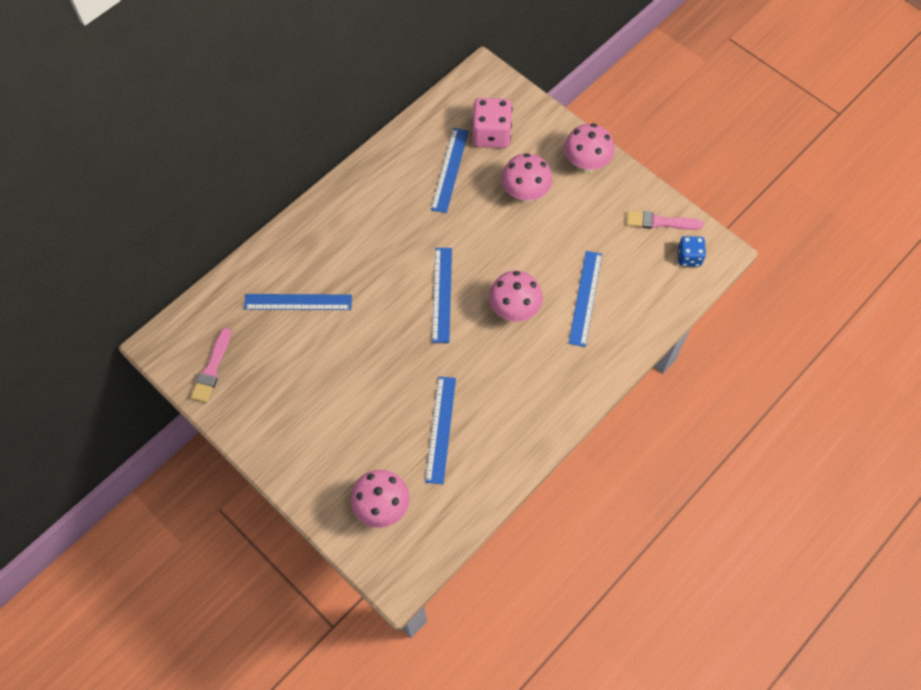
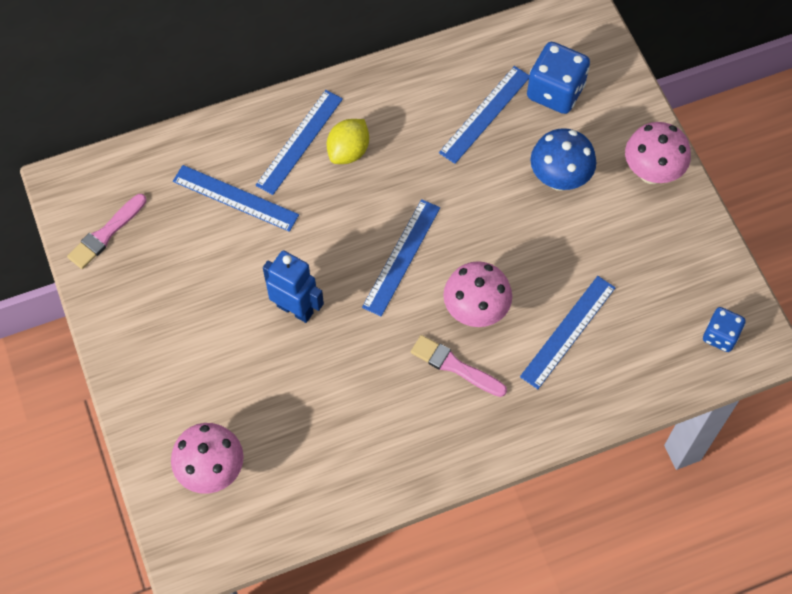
camera: 25 degrees right, 0 degrees up
(365, 235) = (348, 151): none -> yellow lemon
(384, 364) = (295, 309): none -> blue robot
(441, 429) = (321, 411): blue ruler -> blue ruler (300, 142)
(491, 135) = (555, 91): pink dice -> blue dice
(525, 194) = (559, 179): pink mushroom -> blue mushroom
(660, 222) = (707, 278): pink brush -> pink brush (455, 366)

